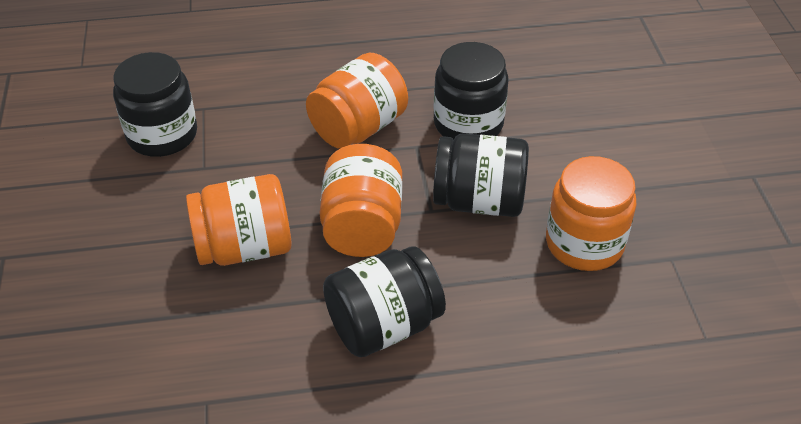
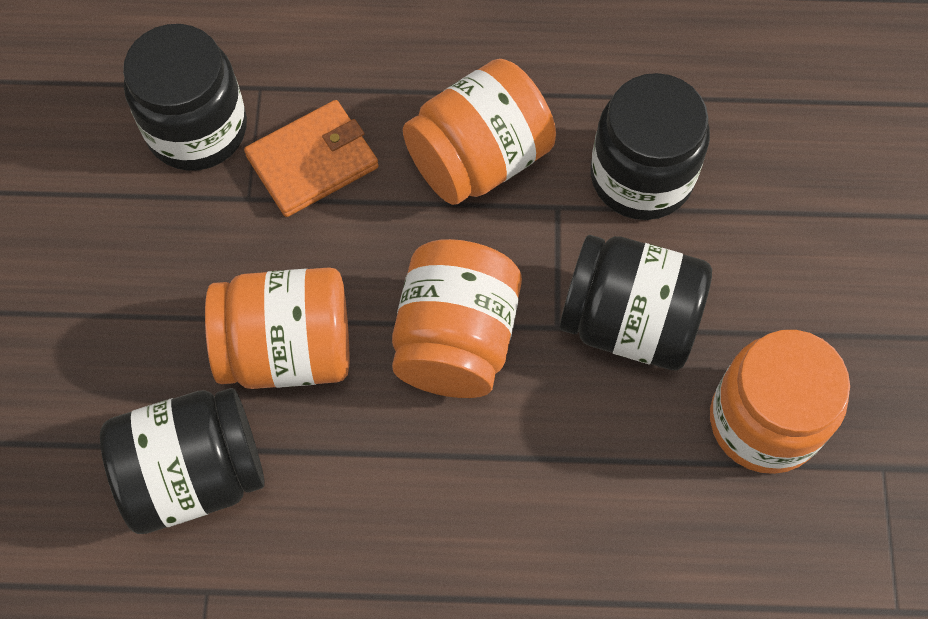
camera: 10 degrees right, 20 degrees up
(245, 142) = (313, 162): none -> orange wallet
(383, 325) = (457, 511): black jar -> black jar (194, 473)

